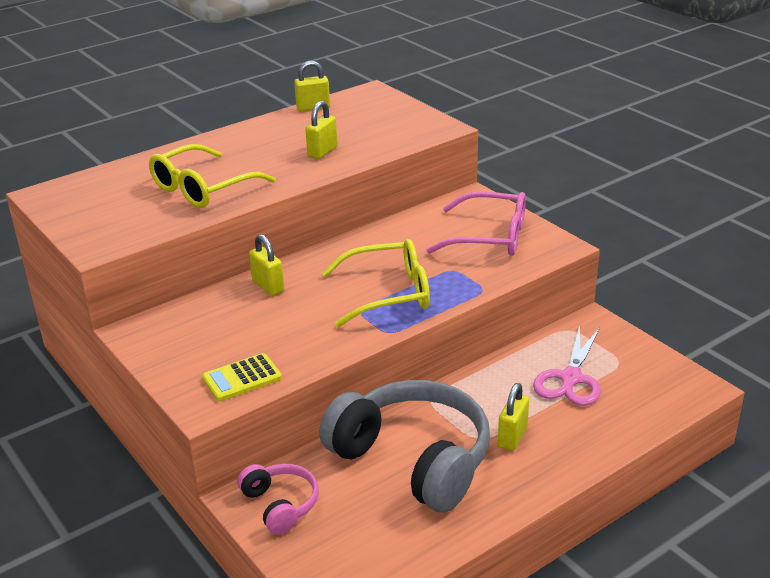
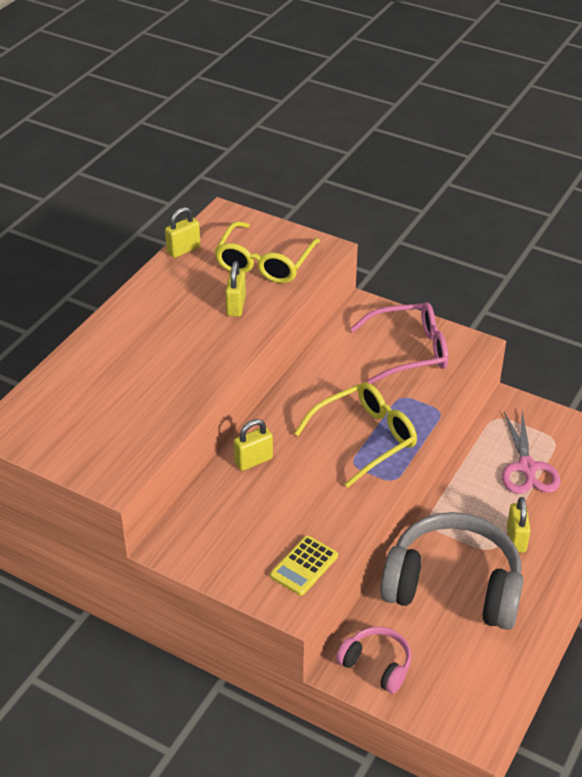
camera: 25 degrees left, 10 degrees up
(203, 188) = (157, 381): yellow glasses -> yellow glasses (264, 263)
(268, 286) = (253, 461): yellow padlock -> yellow padlock turned 60 degrees counterclockwise

